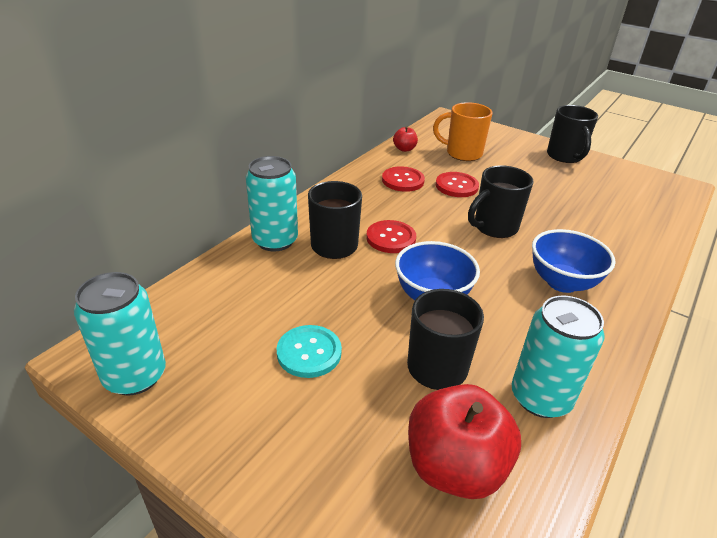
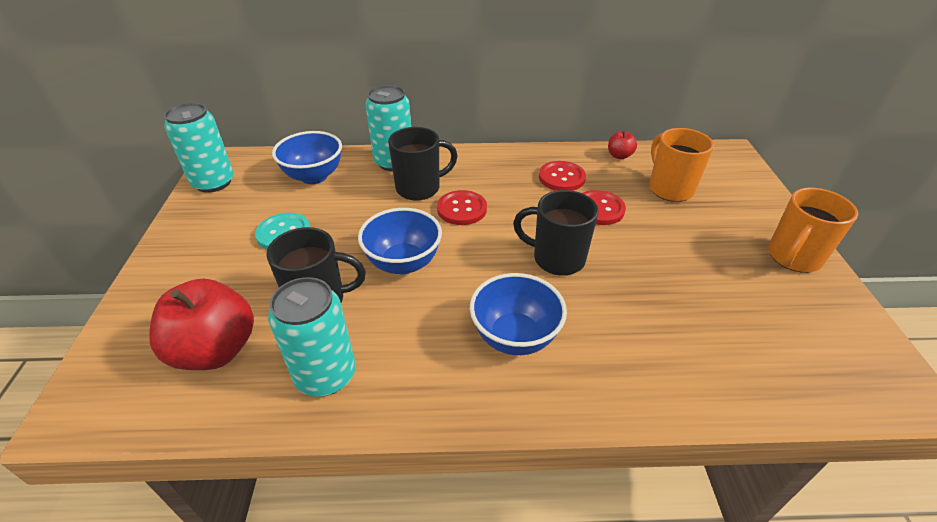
camera: 55 degrees right, 5 degrees up
(231, 296) = (314, 176): none -> blue bowl
(565, 156) = (793, 258): black mug -> orange mug

